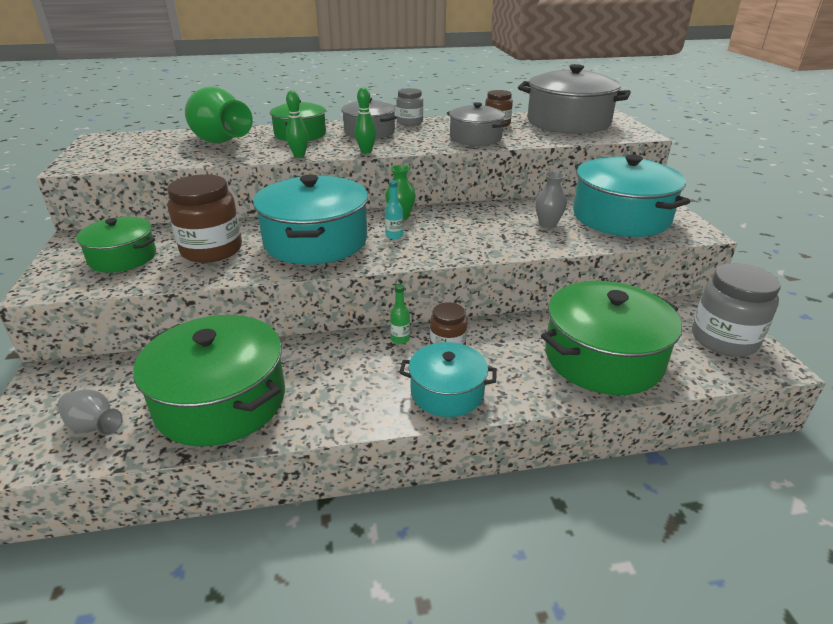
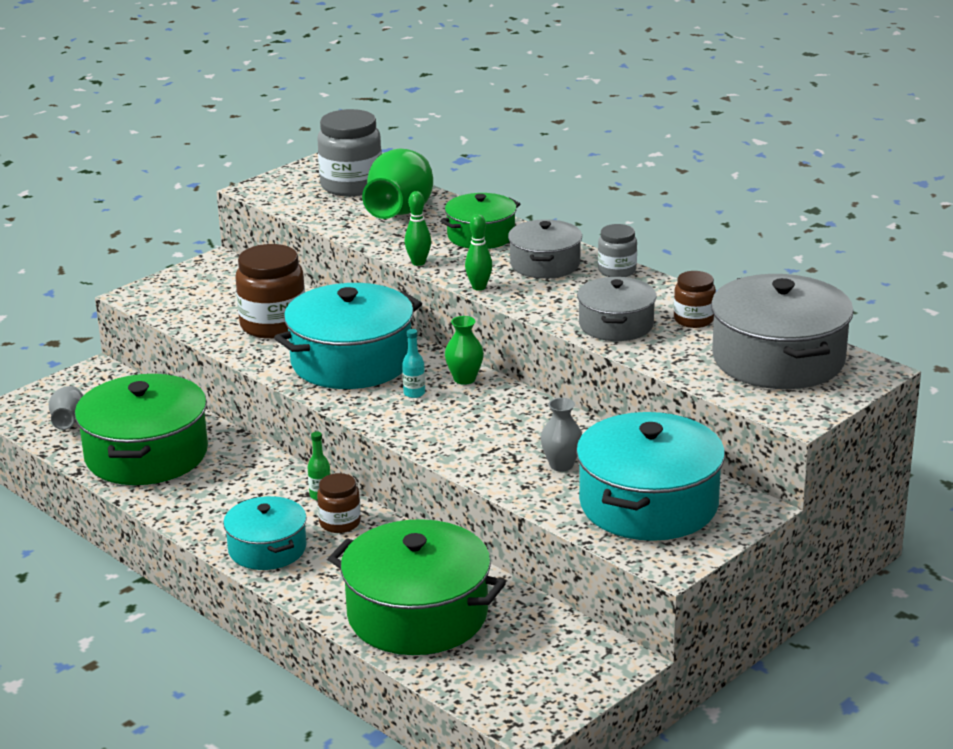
camera: 55 degrees right, 5 degrees down
(123, 257) = (214, 297): green pot -> none
(724, 339) = (547, 682): grey jar -> grey jar (351, 186)

